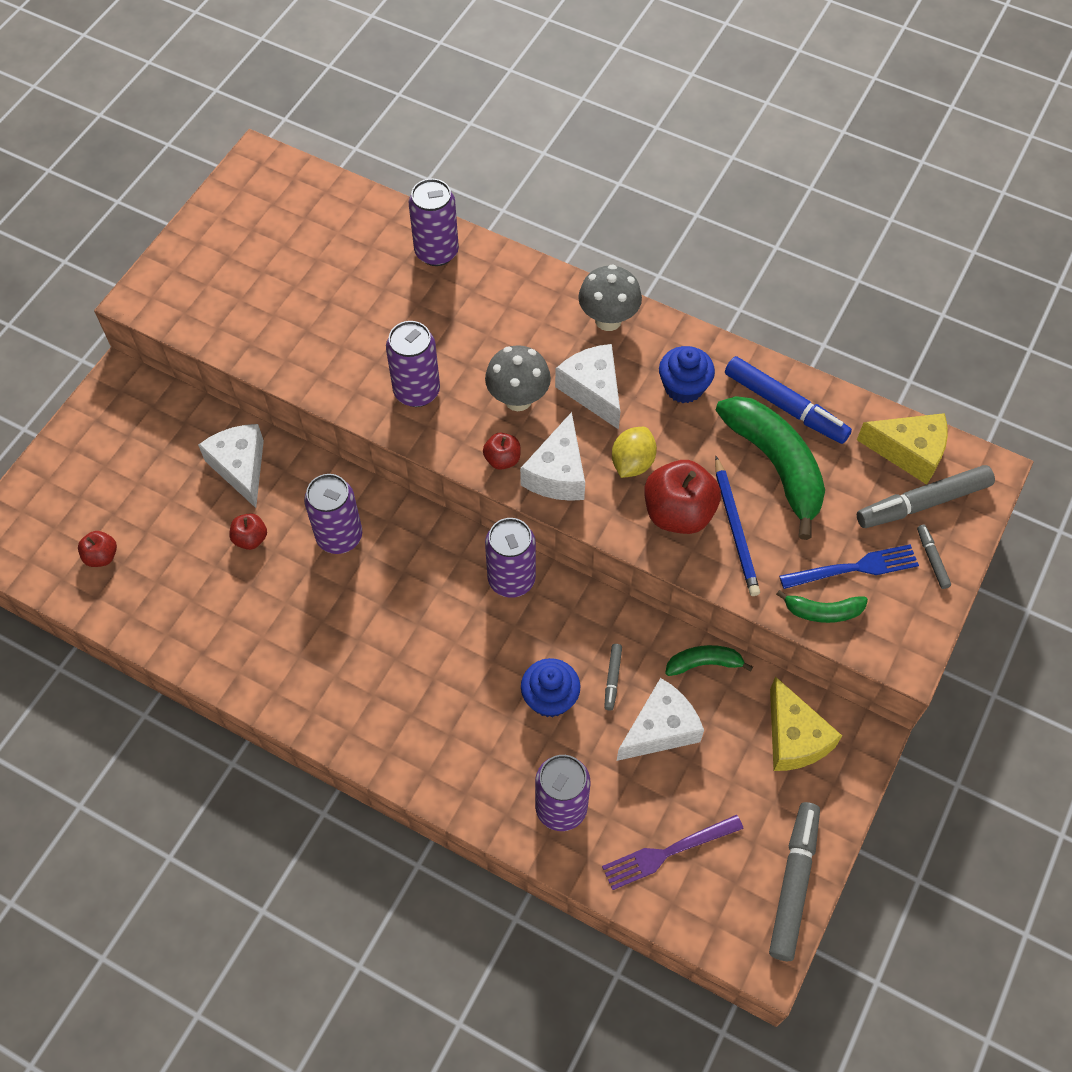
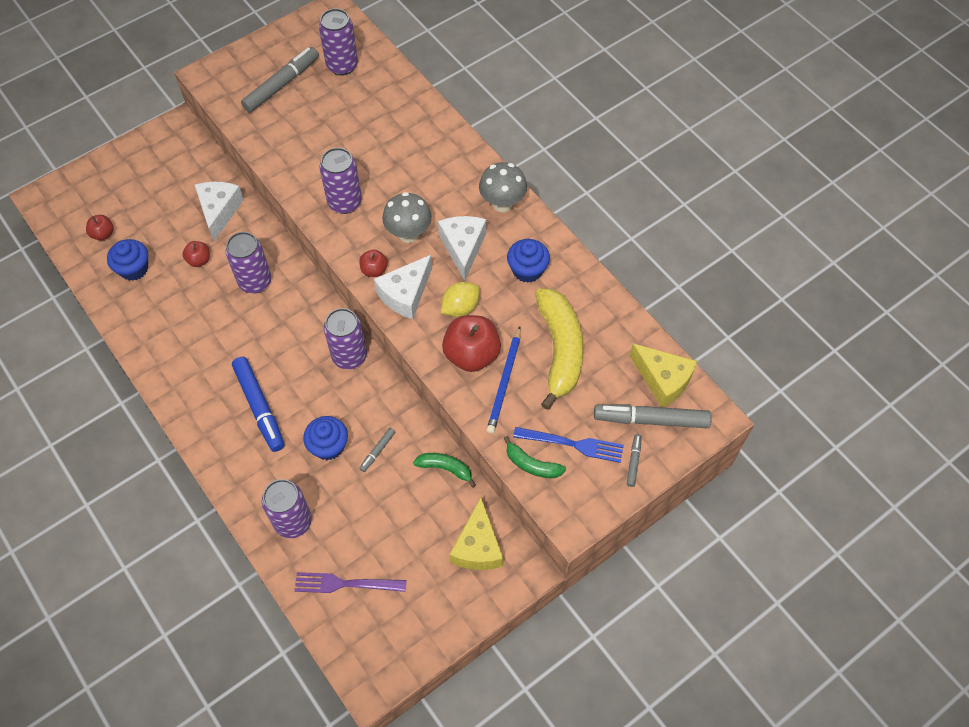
camera: 25 degrees right, 0 degrees up
(170, 584) = (134, 269): none -> blue cupcake
(436, 252) = (413, 114): purple can -> purple can (342, 66)
(660, 729) = (390, 499): white cheese -> none
(775, 465) = (560, 349): green banana -> yellow banana
(785, 406) = (592, 311): blue marker -> blue marker (260, 407)
(793, 883) = (418, 644): grey marker -> grey marker (281, 84)

